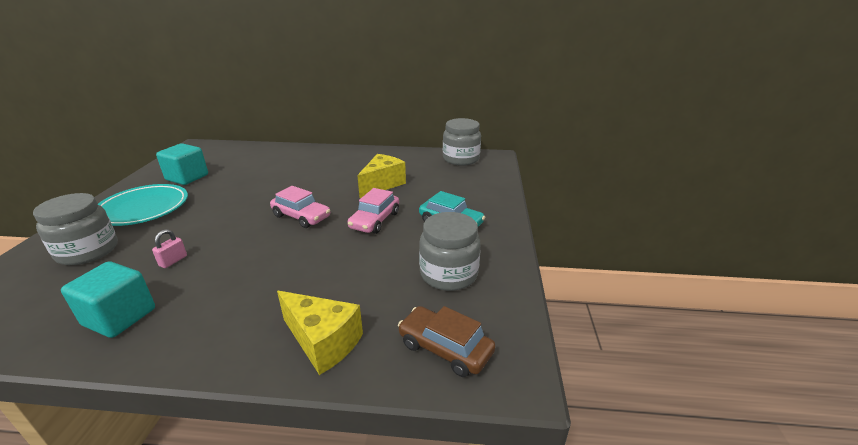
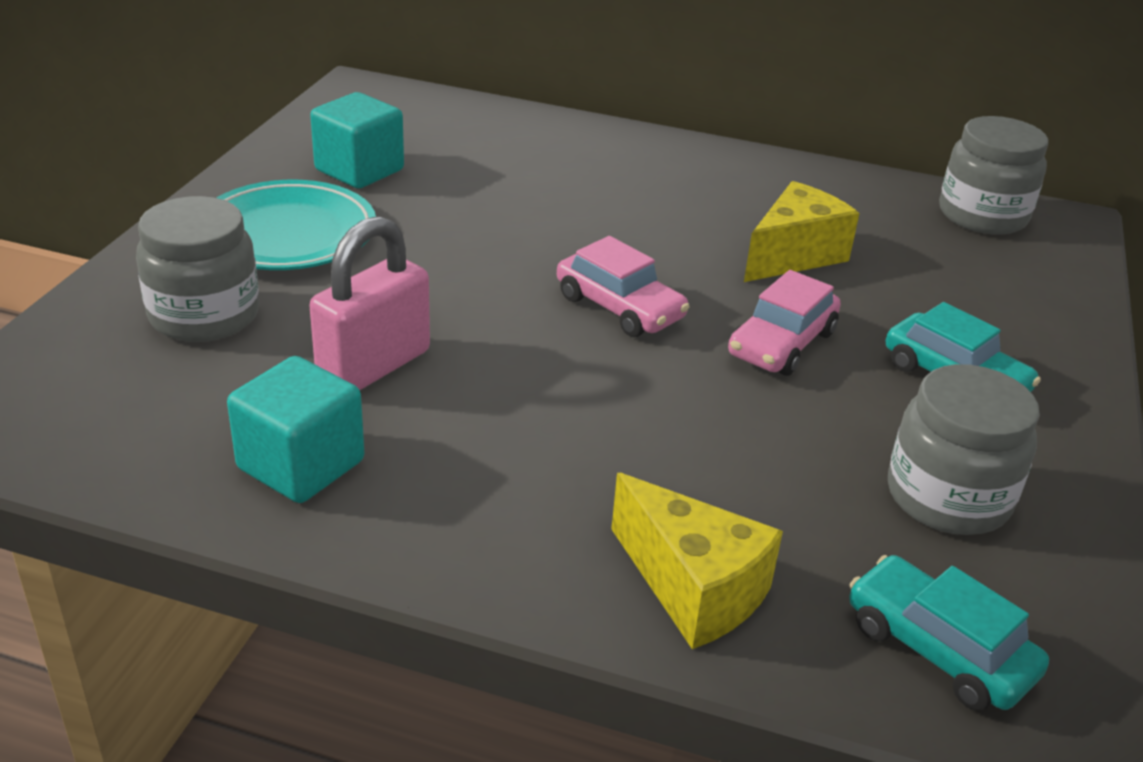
camera: 10 degrees right, 5 degrees up
(173, 261) = (374, 365): pink padlock -> pink padlock, size x2.23
(445, 348) = (938, 649): brown car -> turquoise car

